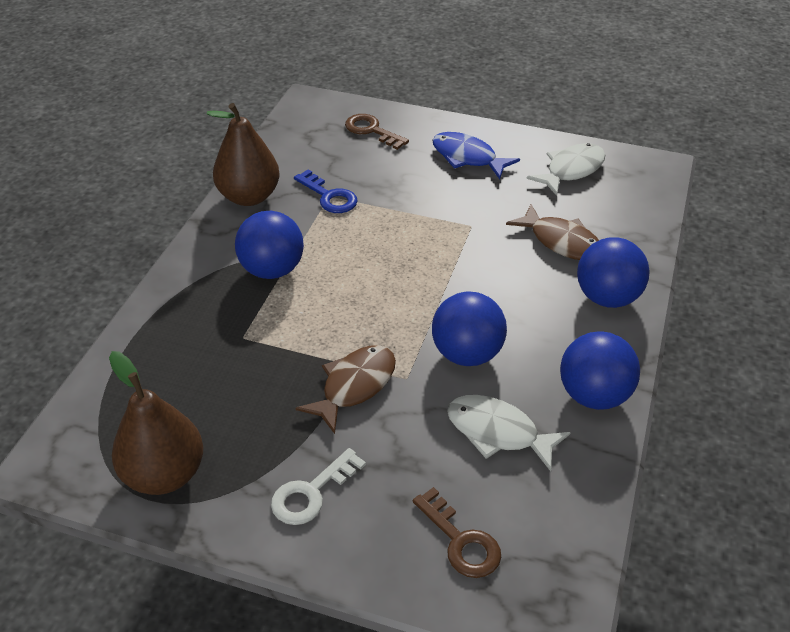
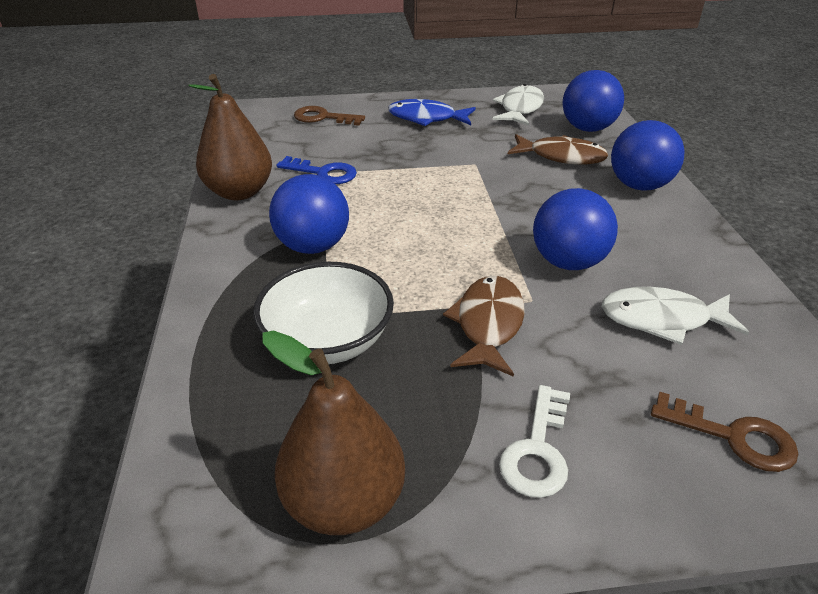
camera: 25 degrees left, 5 degrees down
(229, 357) = (328, 340): none -> white bowl
(593, 395) = (708, 261): blue ball -> blue ball (587, 128)

